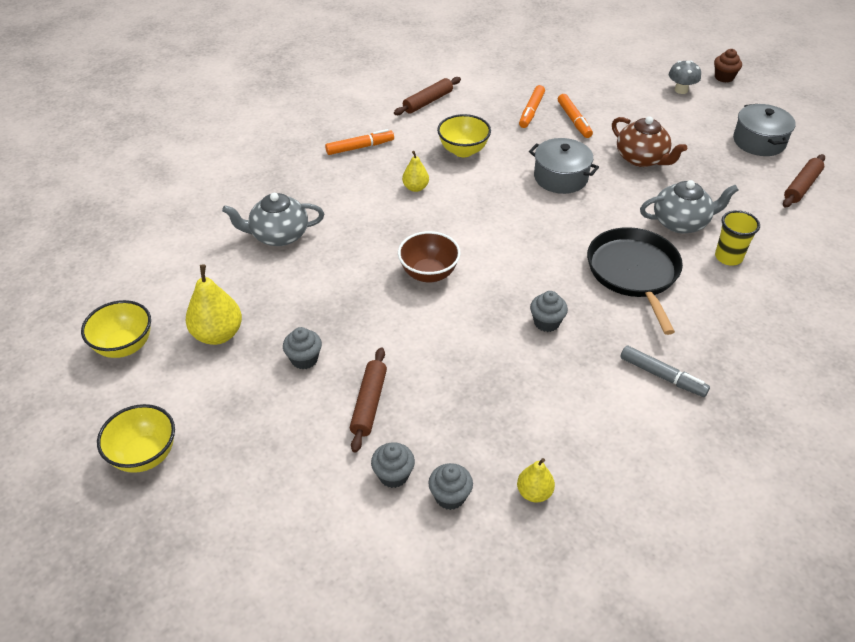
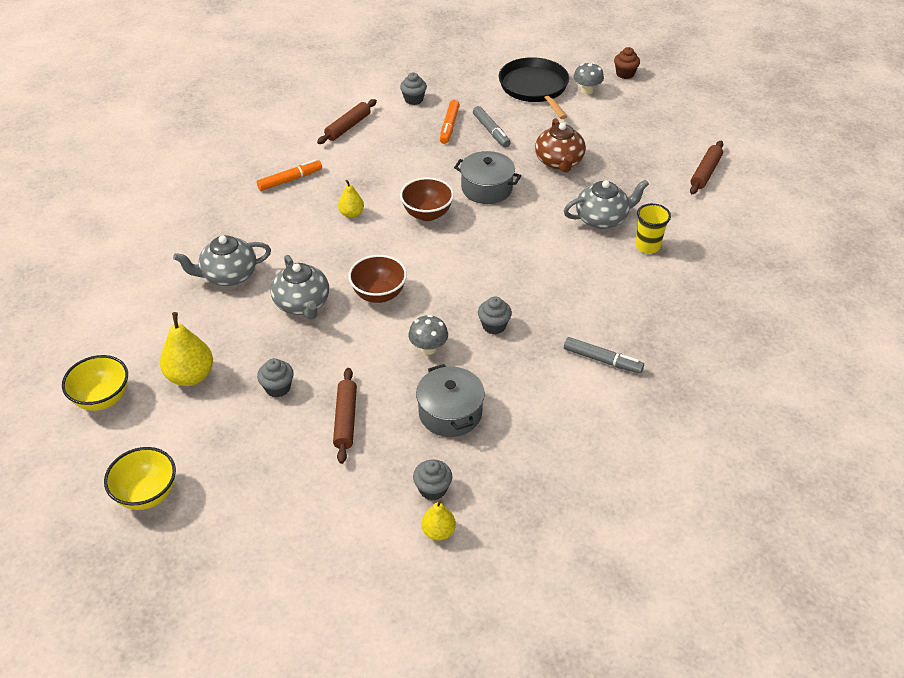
camera: 10 degrees left, 0 degrees up
(347, 274) = (302, 304): none -> grey teapot
(393, 475) = (379, 478): grey cupcake -> grey cupcake (413, 99)
(463, 151) = (391, 172): yellow bowl -> none
(471, 338) = (428, 348): none -> grey mushroom
(494, 197) = (427, 214): none -> brown bowl
(534, 493) = (505, 475): yellow pear -> yellow pear (438, 532)
(574, 120) = (491, 131): orange marker -> grey marker
(634, 273) = (565, 270): black pan -> black pan (535, 88)
(642, 159) = (559, 162): brown teapot -> brown teapot turned 45 degrees clockwise
(759, 141) = (663, 134): grey pot -> grey pot (450, 413)

